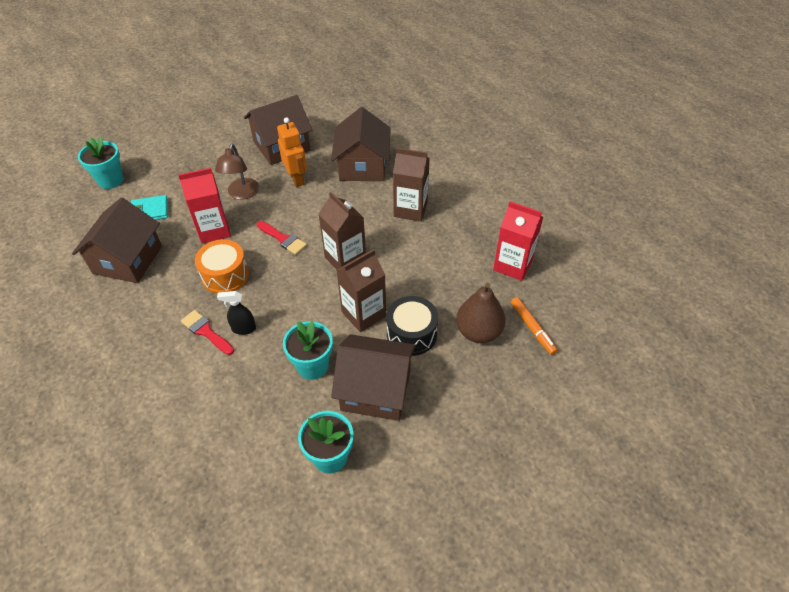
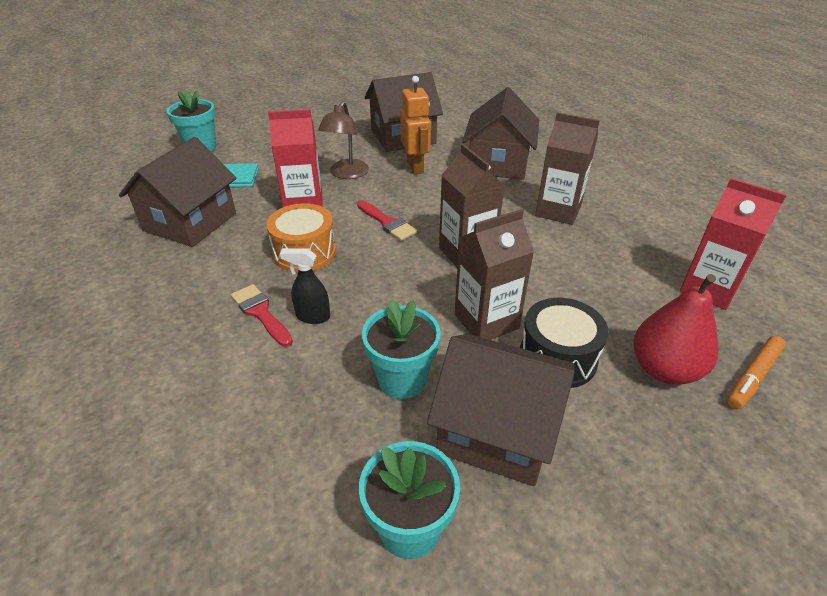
camera: 10 degrees right, 10 degrees down
(478, 332) = (664, 369): brown pear -> red pear
(532, 328) = (753, 376): orange marker -> orange marker turned 60 degrees clockwise

